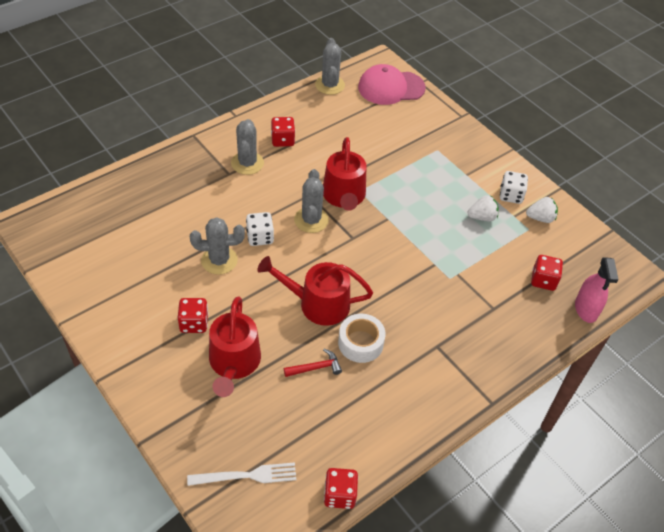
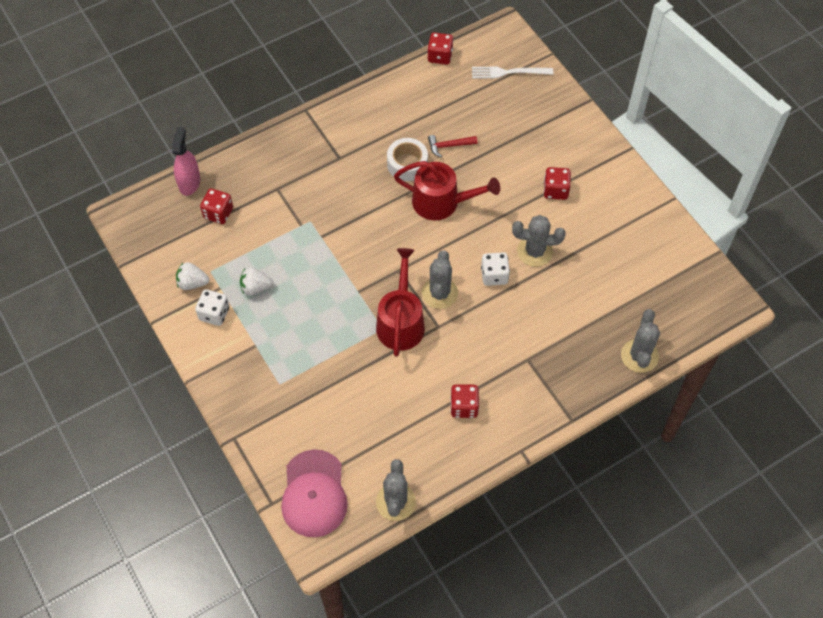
camera: 170 degrees left, 10 degrees up
(234, 362) = (519, 154): red watering can -> none
(247, 163) = (506, 373): grey cactus -> grey cactus (639, 356)
(391, 88) = (314, 494): pink cap -> pink cap turned 90 degrees clockwise

